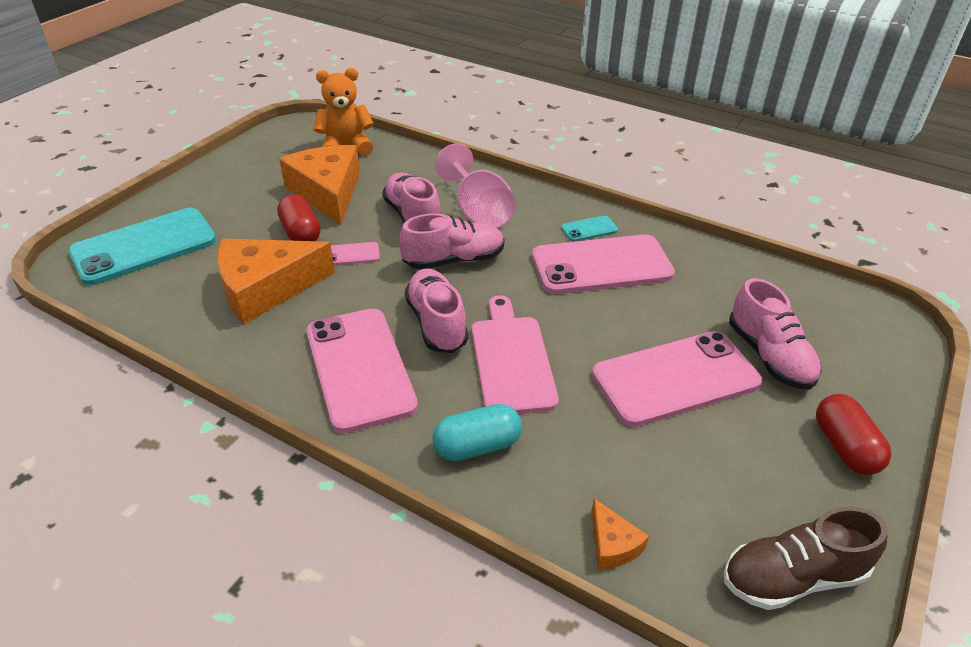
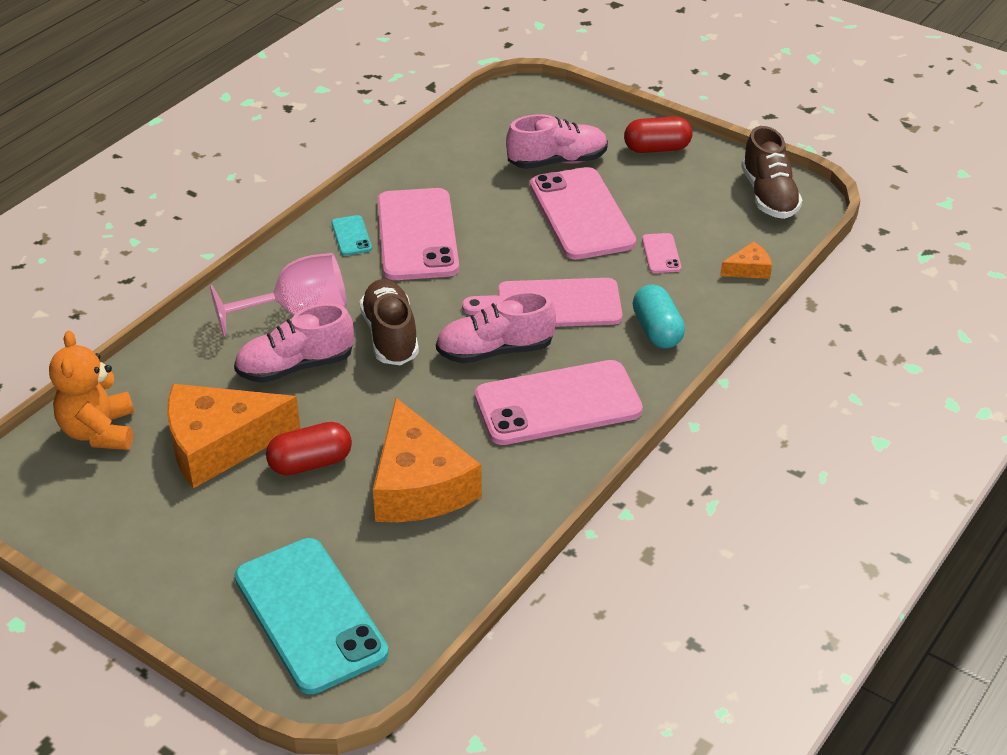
camera: 85 degrees left, 0 degrees up
(351, 254) = (364, 417): pink phone -> pink phone (661, 254)
(454, 260) = (390, 336): pink shoe -> brown shoe

